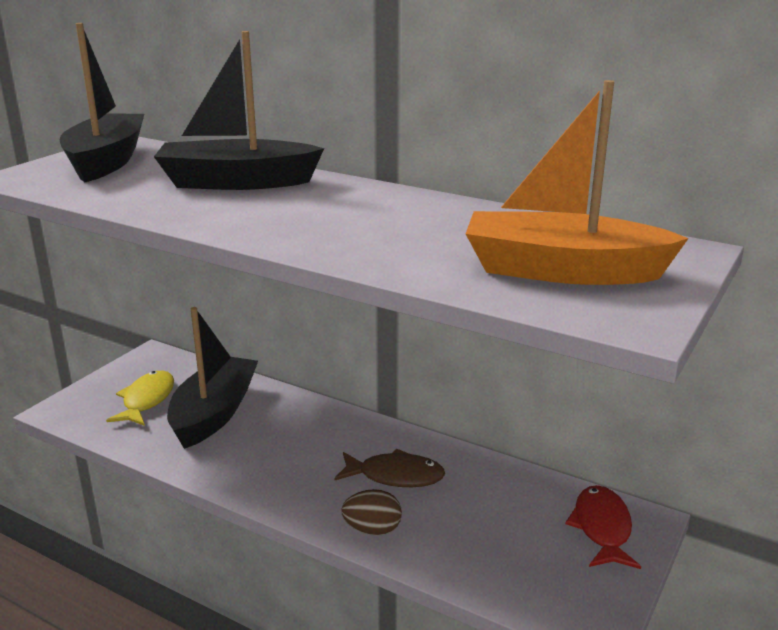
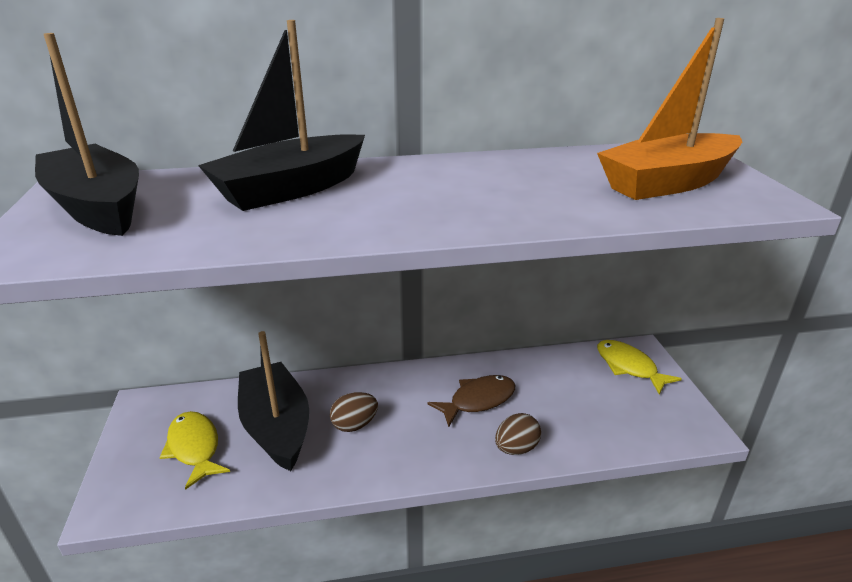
camera: 40 degrees left, 5 degrees up
(269, 441) = (354, 425): none -> brown egg
(602, 528) = (629, 367): red fish -> yellow fish

